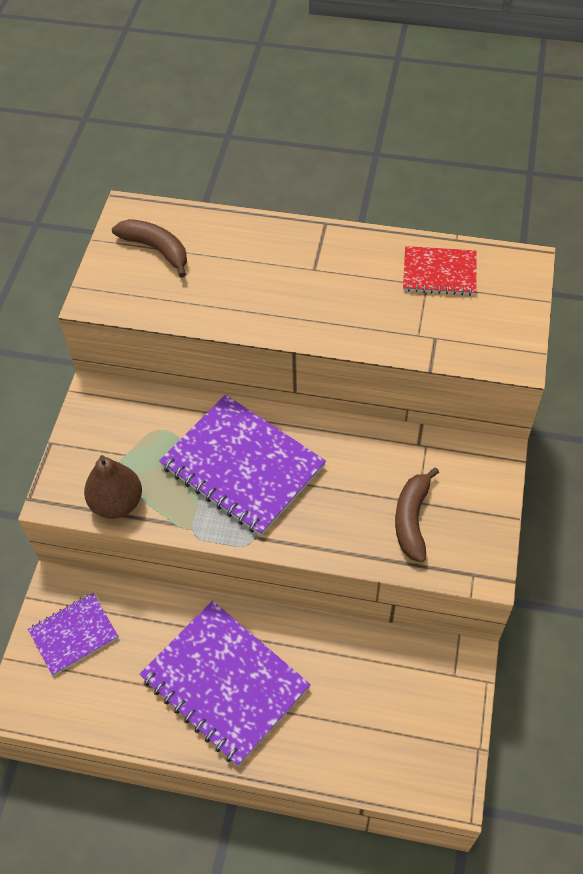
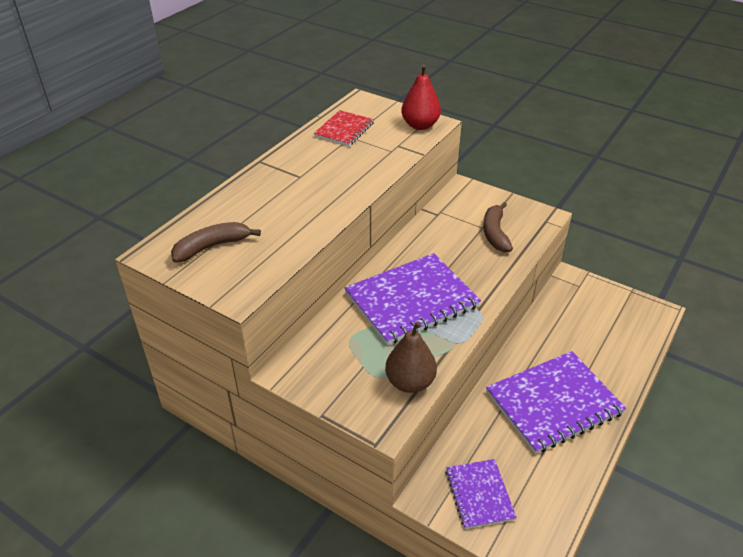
camera: 70 degrees left, 15 degrees down
(412, 519) = (495, 233): brown banana -> brown banana turned 60 degrees clockwise
(499, 345) = (420, 125): none -> red pear

